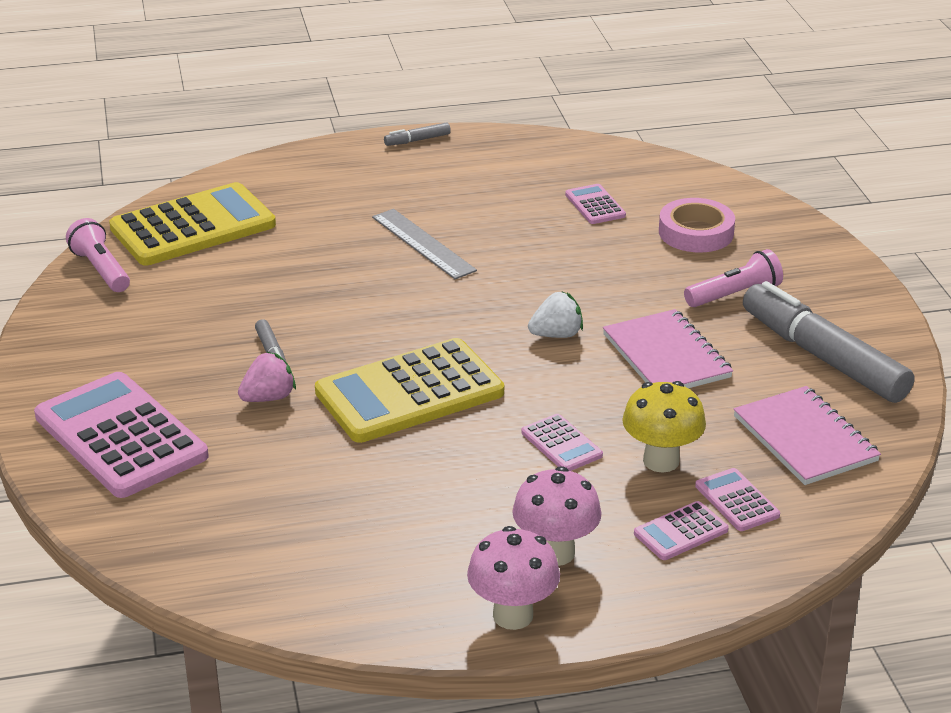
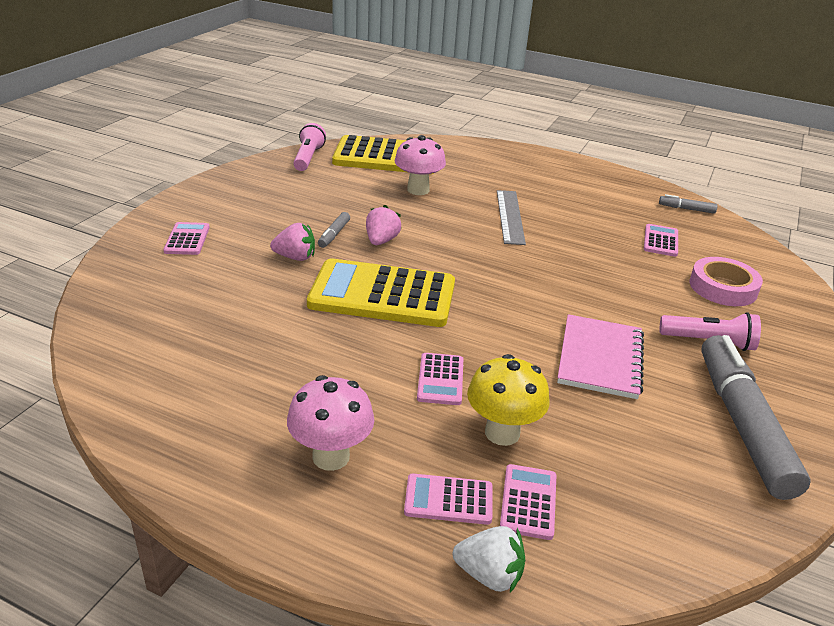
camera: 35 degrees right, 0 degrees up
(120, 436) = (187, 239): pink calculator -> pink calculator, size x0.45
(330, 336) = (381, 241): none -> pink strawberry
(417, 140) = (580, 164): grey marker -> grey marker (686, 209)
(513, 615) = (235, 486): pink mushroom -> pink mushroom (418, 190)
(556, 335) = (531, 306): white strawberry -> white strawberry (489, 575)
(805, 439) = (652, 483): pink notebook -> none

